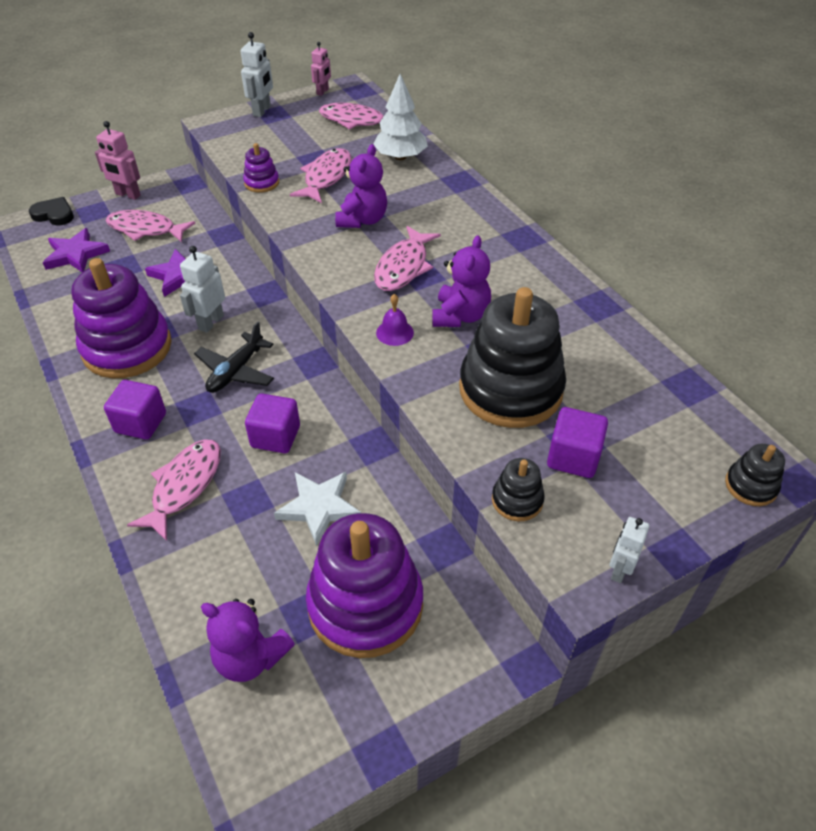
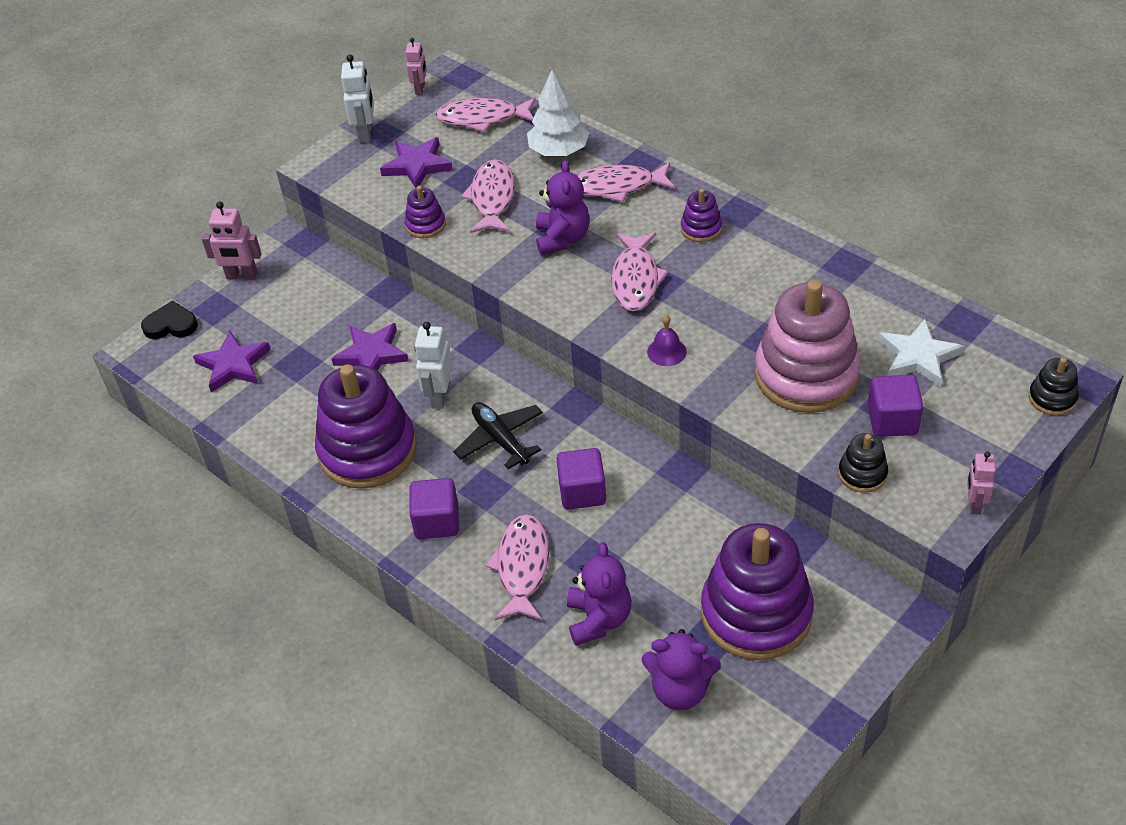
camera: 15 degrees left, 0 degrees up
(145, 229) = (293, 312): pink fish -> pink fish (616, 187)
(236, 371) = (500, 440): black plane -> black plane turned 135 degrees clockwise
(284, 141) = (417, 165): none -> purple star
(319, 507) = (665, 544): white star -> white star (918, 356)
(460, 316) = (720, 315): purple teddy bear -> purple teddy bear (599, 619)
(483, 242) = (701, 228): none -> purple stacking toy
(510, 389) = (806, 375): black stacking toy -> pink stacking toy
(619, 570) = (974, 504): white robot -> pink robot

